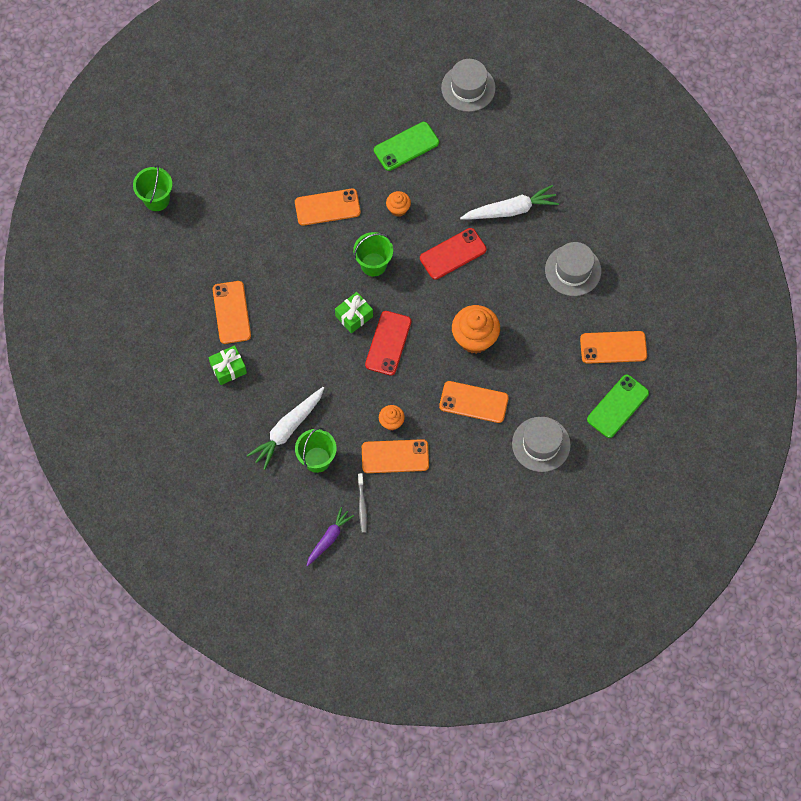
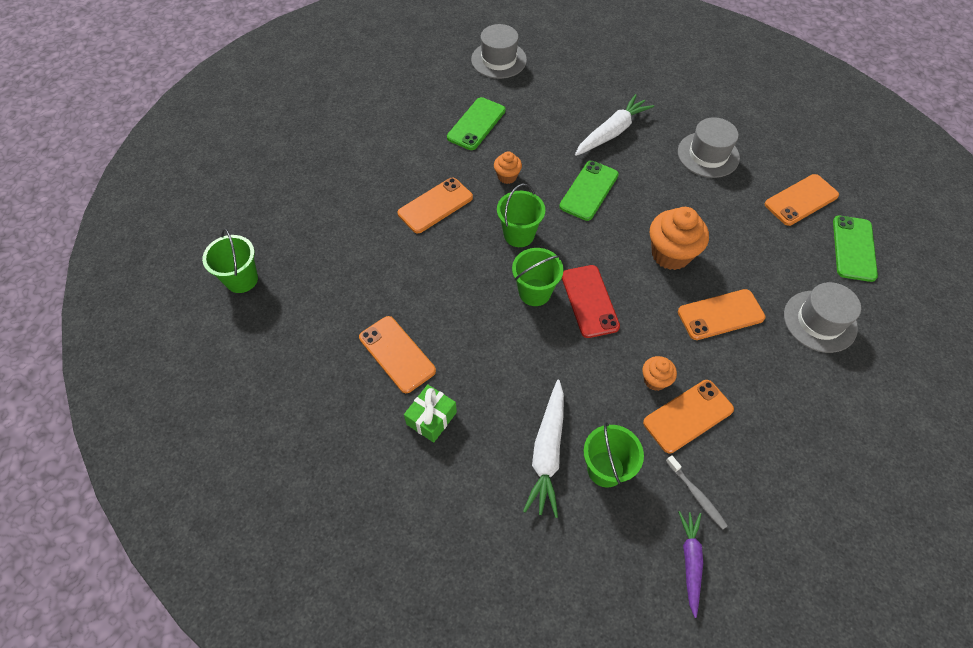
camera: 30 degrees left, 10 degrees down
(354, 316) = (534, 292): green gift -> green bucket
(453, 254) = (589, 190): red phone -> green phone

